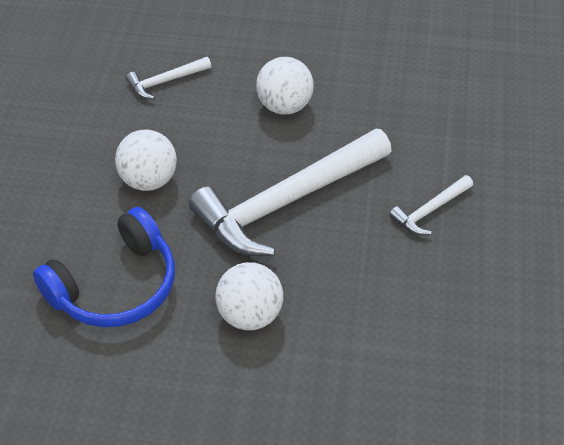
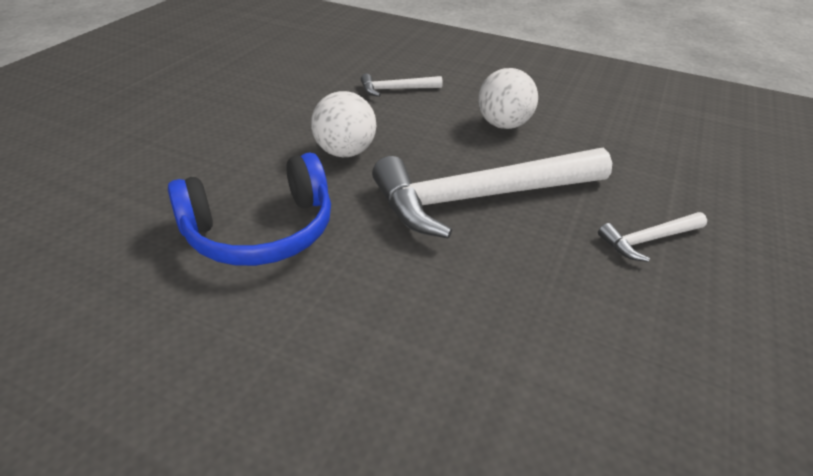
camera: 15 degrees right, 10 degrees down
(250, 315) = (398, 295): white ball -> none

